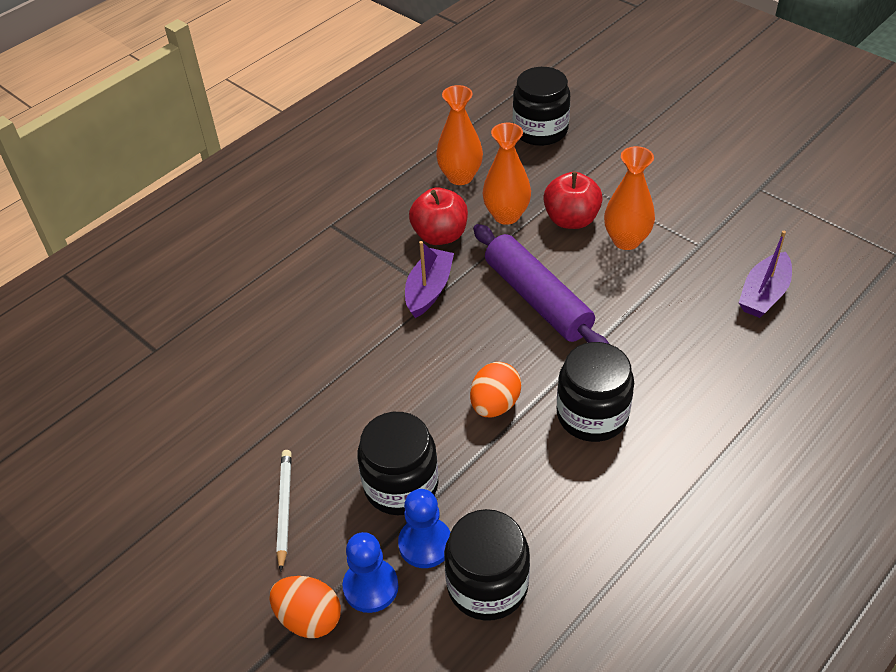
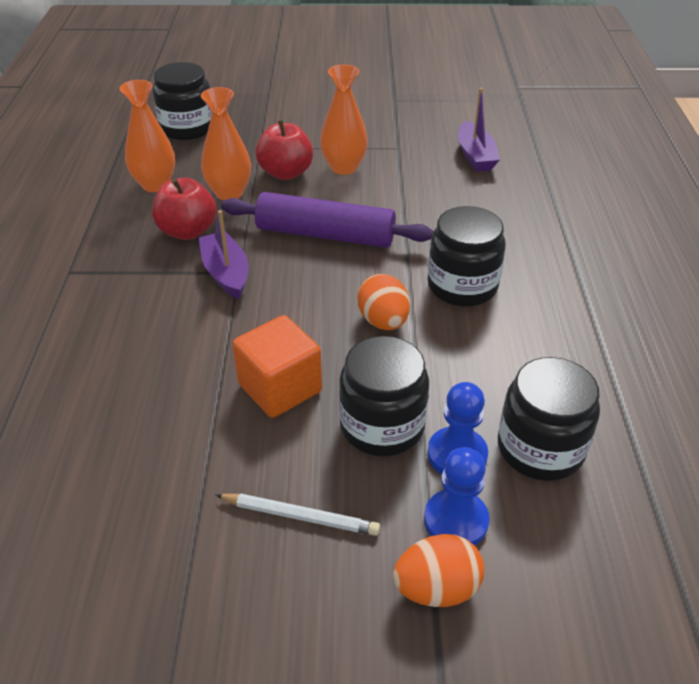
camera: 45 degrees left, 5 degrees down
(285, 508) = (300, 517): white pencil -> white pencil turned 150 degrees clockwise
(368, 408) = (280, 388): none -> orange cube

